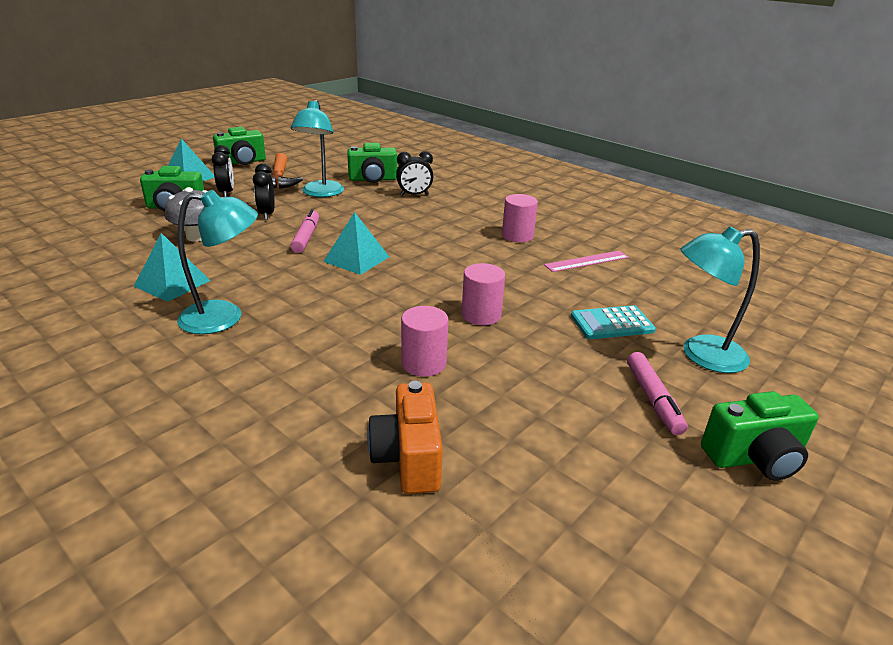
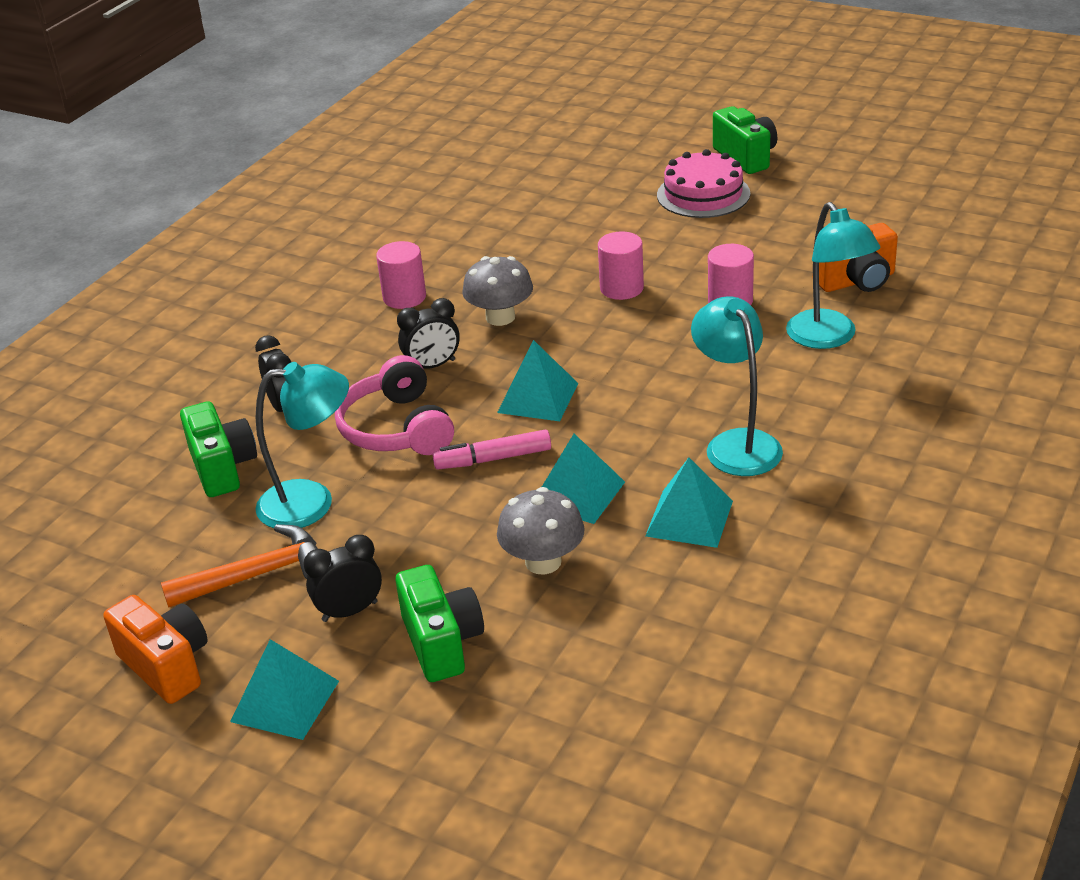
camera: 100 degrees left, 5 degrees up
(242, 162) = (166, 666): green camera -> orange camera
(243, 255) = (578, 493): none -> turquoise pyramid
(267, 214) = (426, 527): black clock -> black clock (432, 366)
(365, 217) = (397, 428): none -> pink headphones
(469, 262) = (500, 317): none -> grey mushroom
(587, 261) = (456, 245): pink ruler -> none
(612, 323) = (592, 220): turquoise calculator -> none
(653, 399) = (703, 194): pink marker -> pink cake
(701, 355) = (620, 177): turquoise lamp -> turquoise lamp (828, 338)

